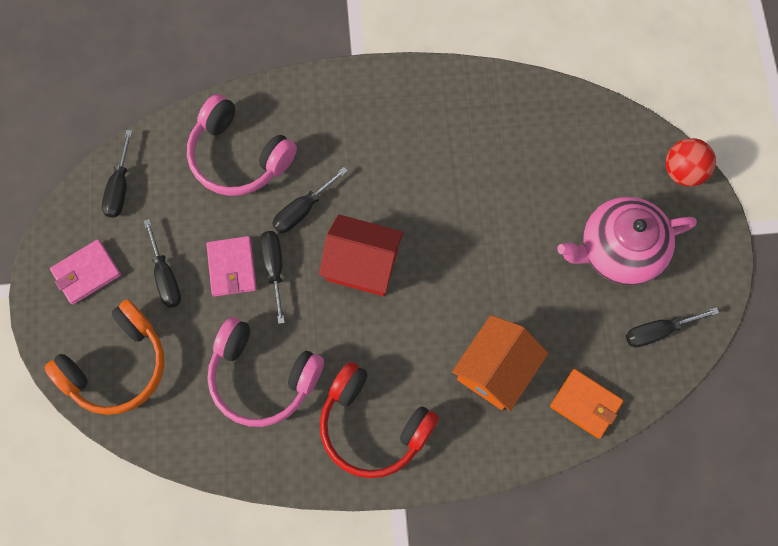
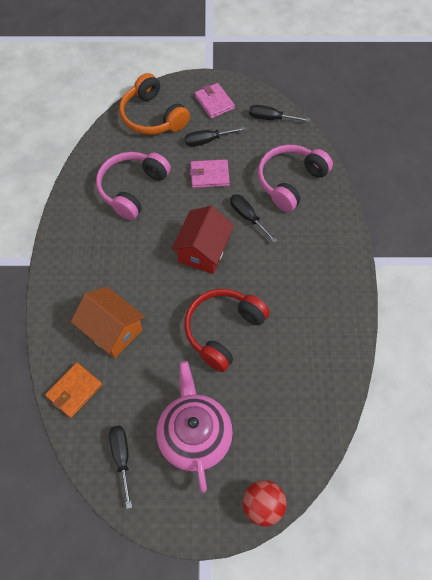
camera: 95 degrees right, 10 degrees down
(274, 268) = (206, 198): black screwdriver -> none
(373, 425) = (88, 249): red headphones -> red headphones (223, 331)

